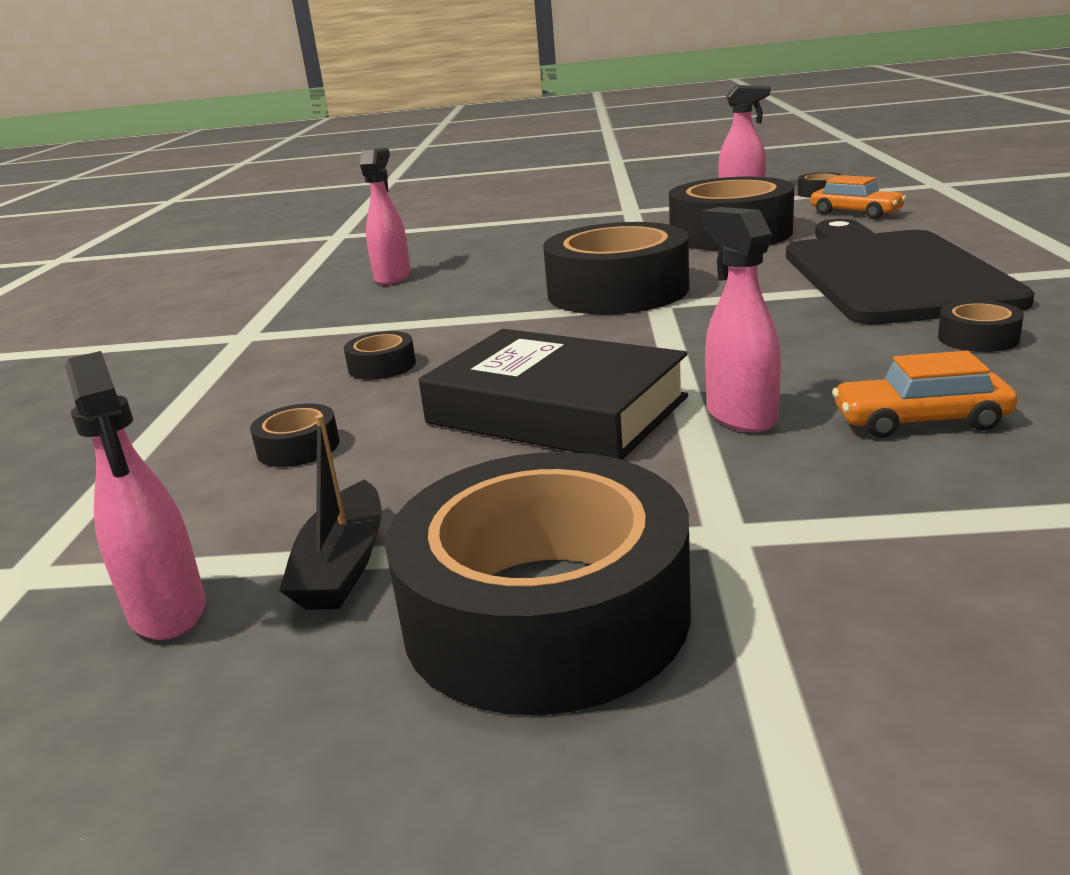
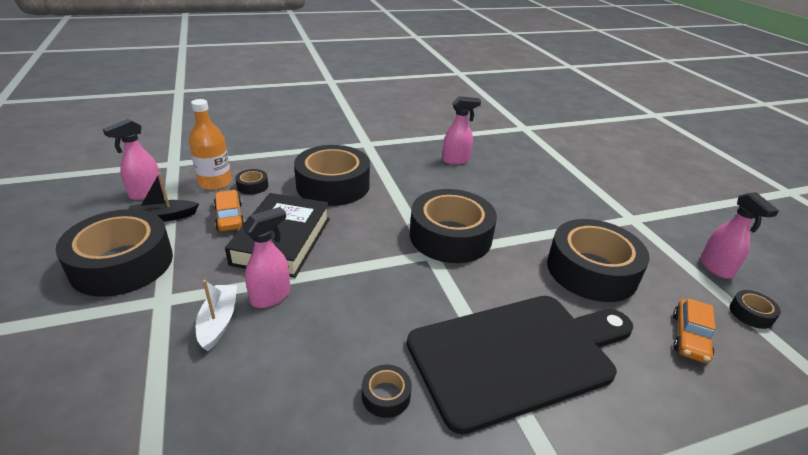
camera: 65 degrees right, 10 degrees up
(227, 497) = (215, 182): none -> orange bottle
(382, 366) = (333, 185): black tape -> black tape, size x2.44
(809, 462) = (218, 321): none -> white boat
(920, 421) = (260, 361): orange car -> orange car (229, 217)

